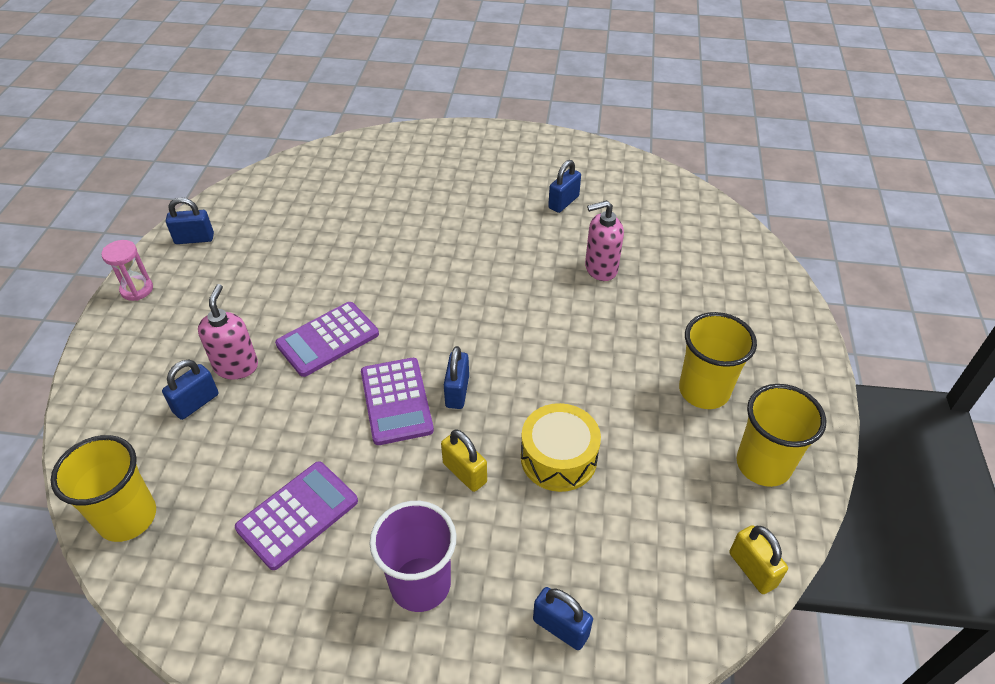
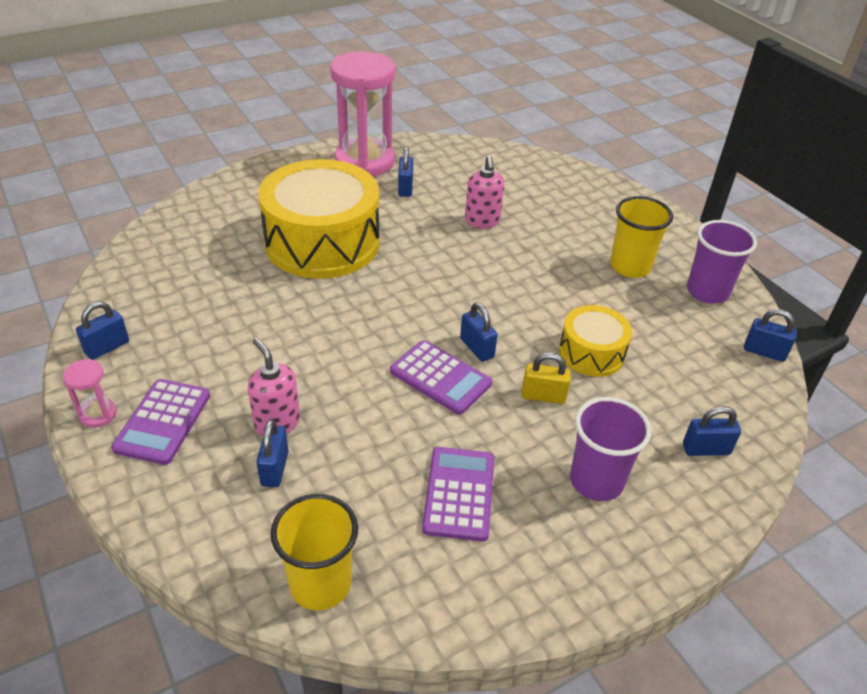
camera: 40 degrees left, 5 degrees down
(328, 339) = (333, 364): purple calculator -> purple calculator (163, 422)
(435, 223) = (322, 242): none -> yellow drum
(554, 160) = (365, 162): none -> pink hourglass
(600, 268) = (482, 221): pink soap dispenser -> pink soap dispenser turned 45 degrees counterclockwise
(752, 569) = (764, 352): yellow padlock -> blue padlock
(763, 465) = (707, 292): yellow cup -> purple cup

